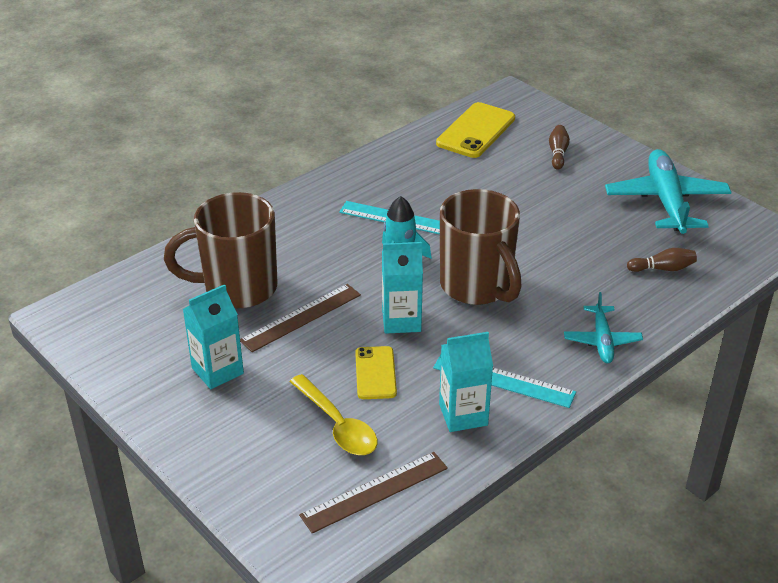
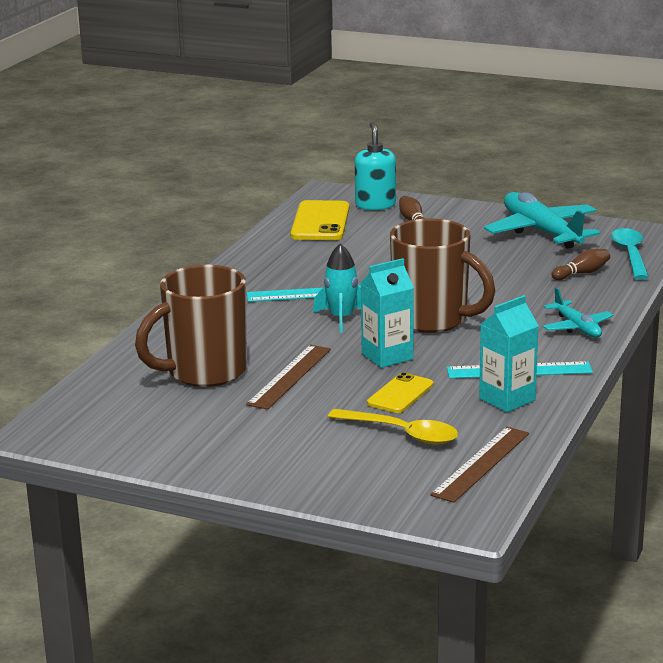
camera: 25 degrees left, 15 degrees down
(217, 371) = (248, 429): turquoise carton -> none
(375, 373) = (400, 394): yellow phone -> yellow phone turned 60 degrees clockwise
(540, 123) = (375, 205): none -> turquoise soap dispenser
(730, 257) = (630, 254): none -> turquoise spoon

